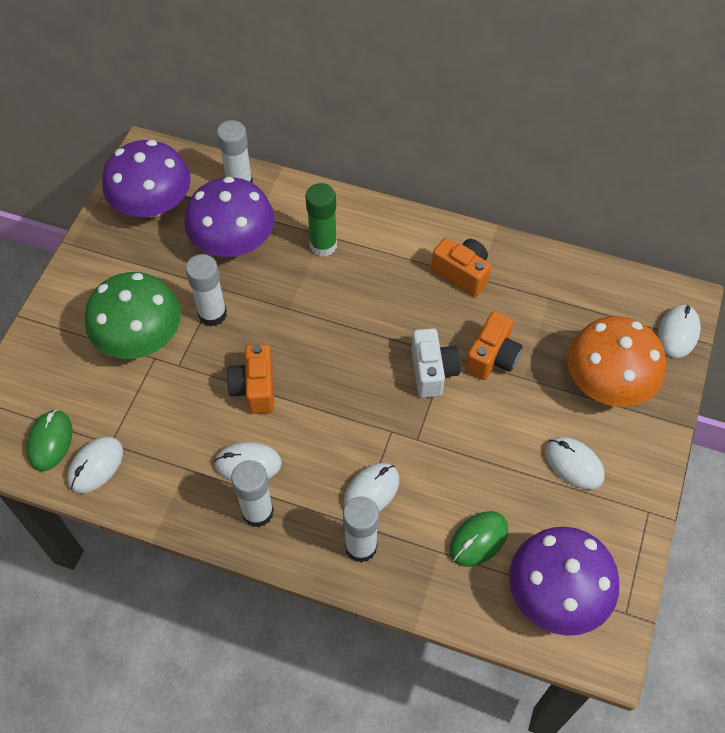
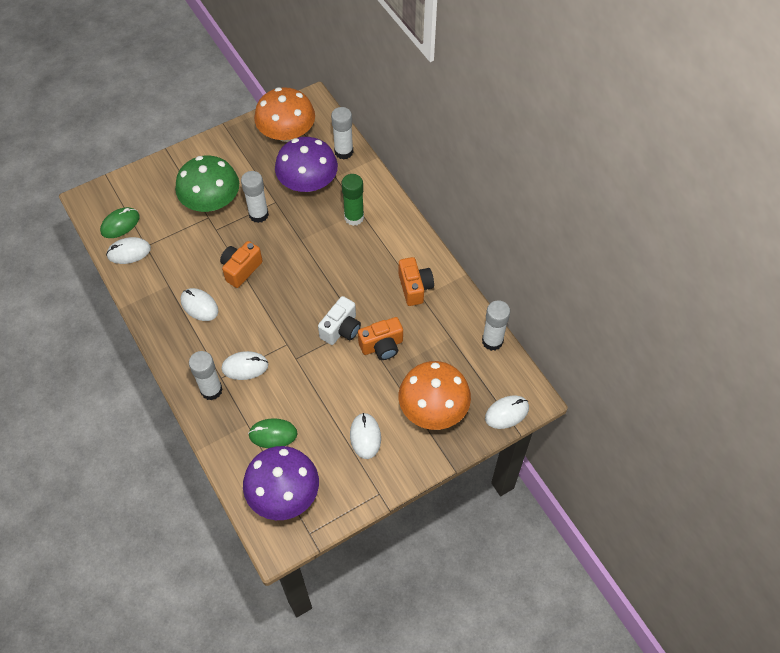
camera: 40 degrees right, 0 degrees up
(152, 204) = (287, 133): purple mushroom -> orange mushroom
(257, 512) = (180, 333): white glue stick -> white glue stick (492, 341)

